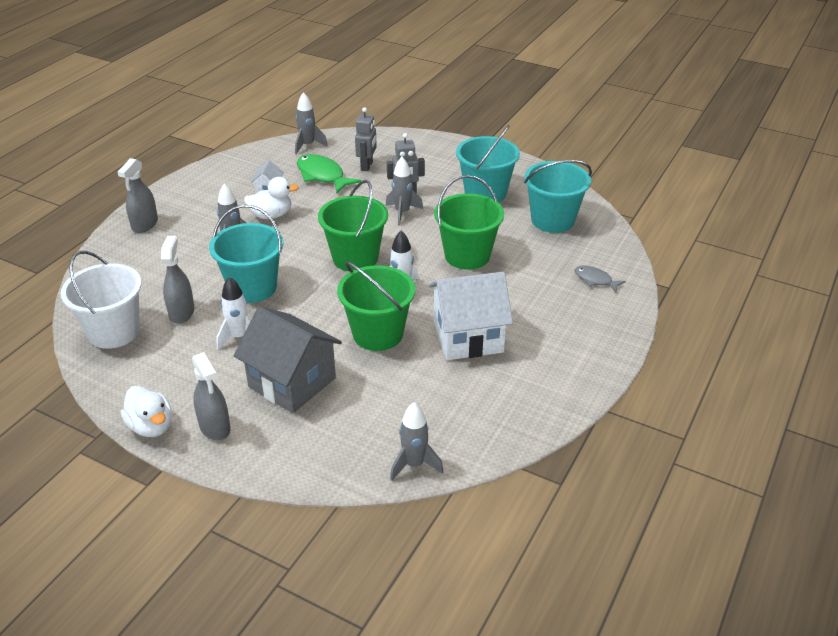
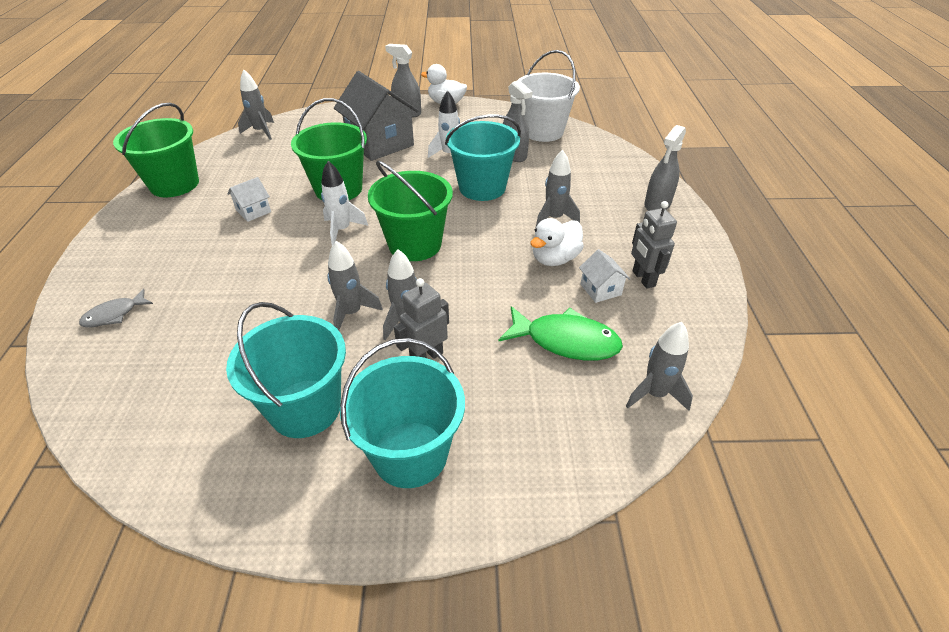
camera: 150 degrees right, 5 degrees up
(145, 224) = (657, 204): grey spray bottle -> grey spray bottle turned 135 degrees counterclockwise
(292, 382) = (380, 143): grey house -> grey house turned 45 degrees clockwise
(367, 166) = (525, 388): grey robot -> grey robot (643, 279)
(433, 228) = (351, 313): none -> grey rocket
(467, 255) = (289, 291): green bucket -> green bucket (174, 184)
(468, 337) = (253, 211): white house -> white house, size x0.45
(552, 220) = (180, 394): turquoise bucket -> turquoise bucket (410, 454)
(595, 280) = (114, 315): grey fish -> grey fish turned 135 degrees clockwise

